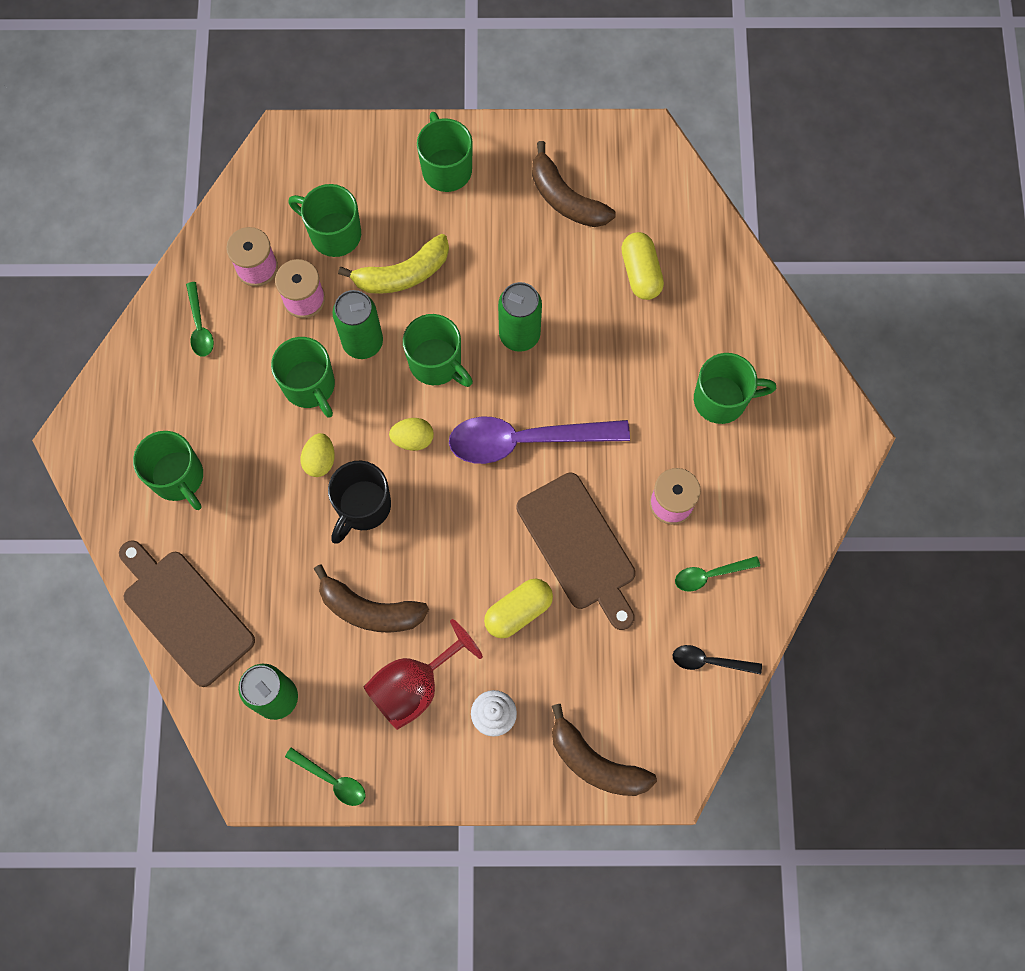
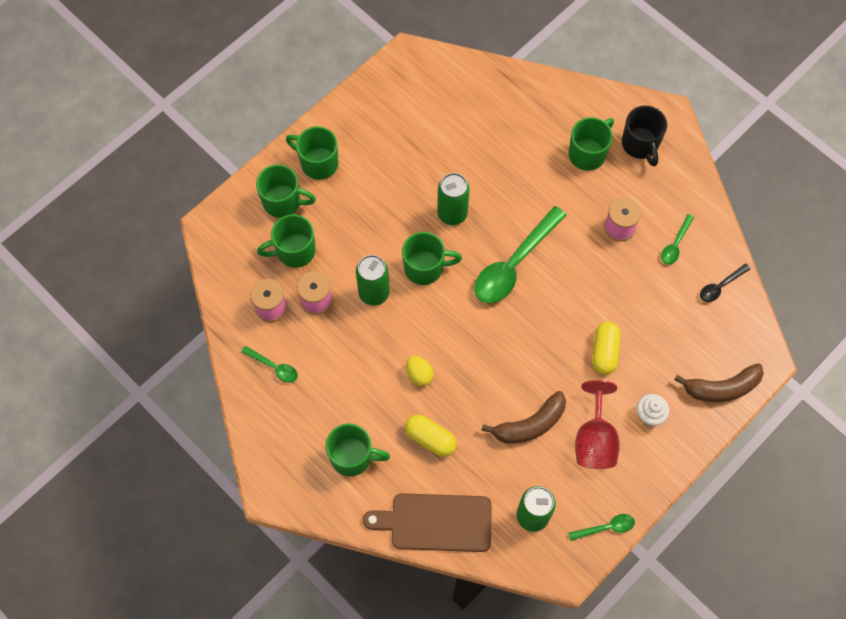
camera: 45 degrees left, 5 degrees down
(310, 386) = (371, 342): green mug -> green mug (283, 202)
(362, 507) = (468, 376): black mug -> black mug (640, 145)
(402, 274) = (355, 238): yellow banana -> none
(413, 439) = (456, 317): yellow egg -> none
(524, 440) = (513, 264): purple spoon -> green spoon
(565, 198) = (399, 123): brown banana -> none
(579, 546) = (598, 291): brown cutting board -> none
(641, 273) = (479, 126): yellow capsule -> yellow capsule (430, 439)

